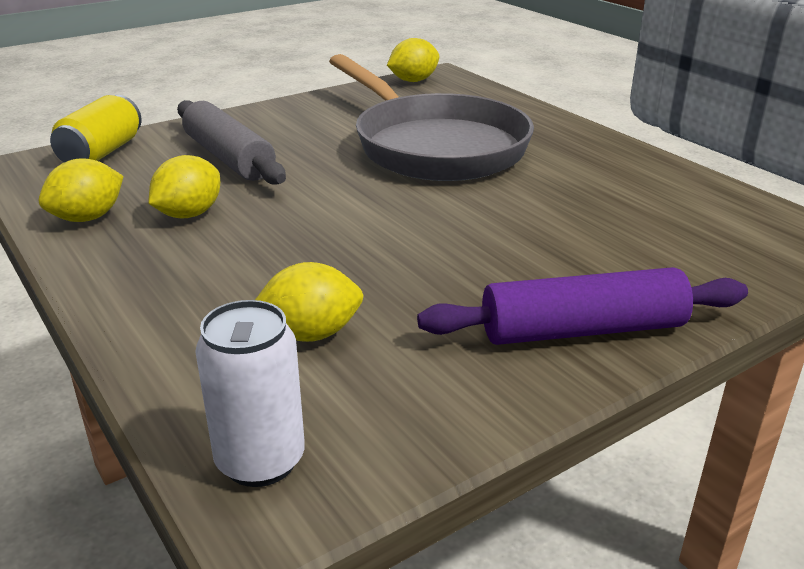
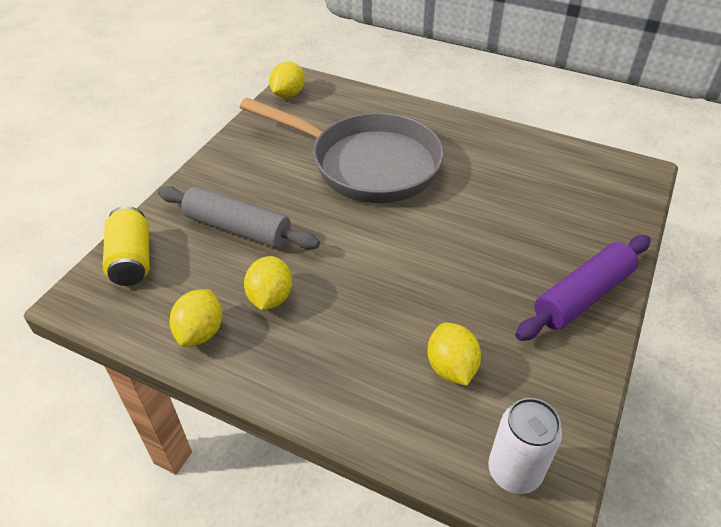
camera: 30 degrees left, 15 degrees up
(310, 334) = (451, 367): yellow lemon -> yellow lemon turned 60 degrees counterclockwise

